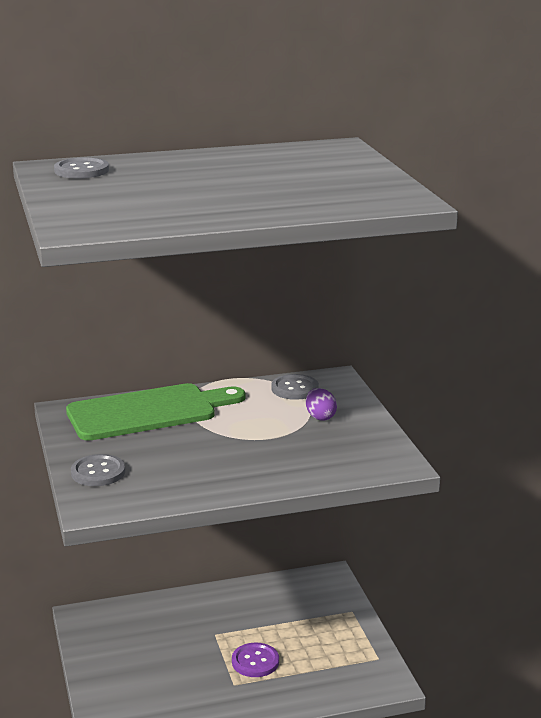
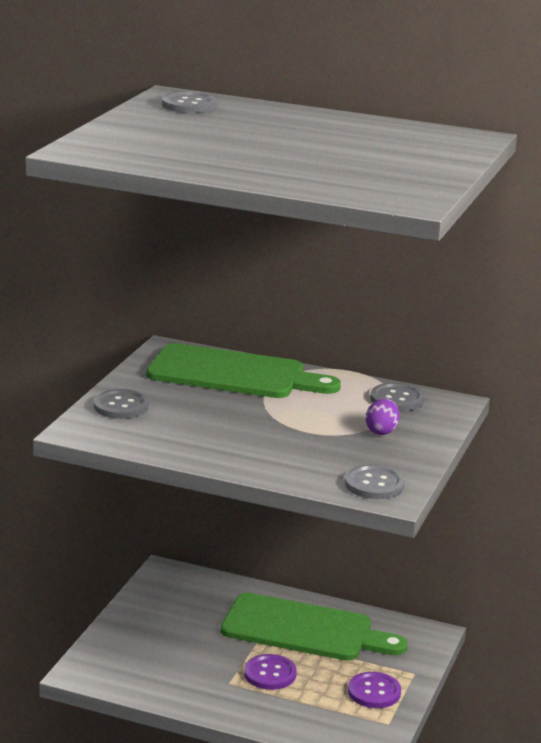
camera: 35 degrees right, 0 degrees up
(240, 614) = (304, 630): none -> green cutting board
(342, 639) = (374, 692): none -> purple button
(375, 460) = (374, 484): none -> grey button

